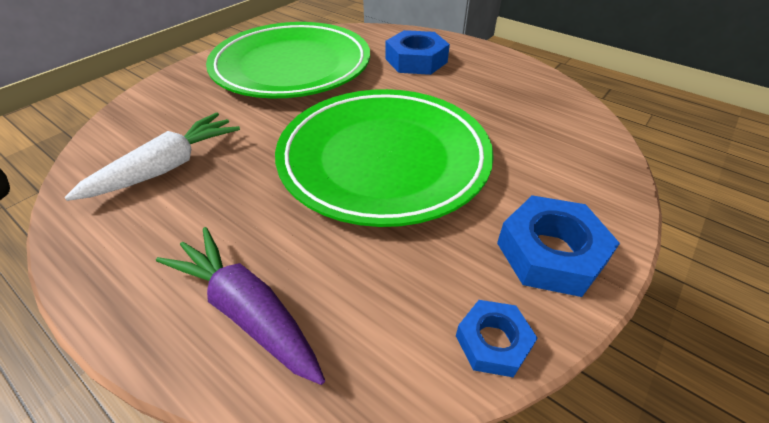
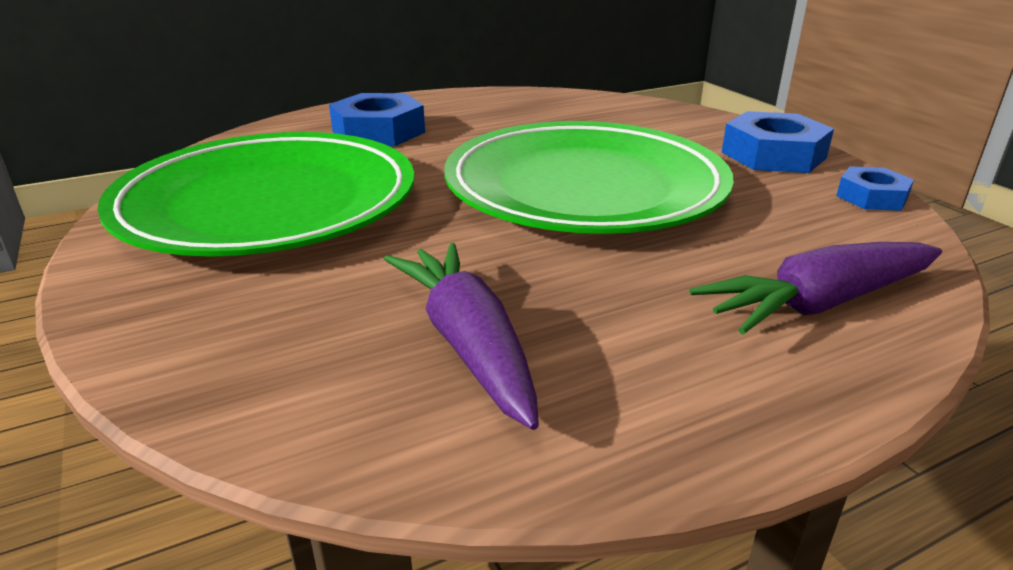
camera: 65 degrees left, 15 degrees down
(167, 167) = (468, 344): white carrot -> purple carrot

